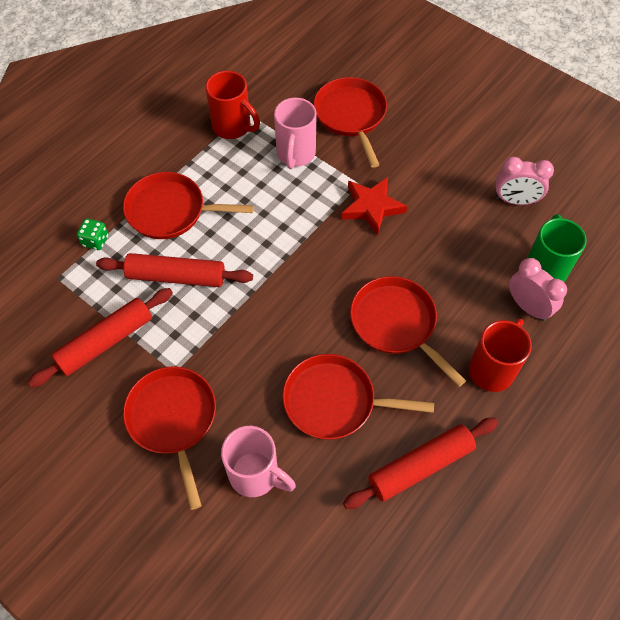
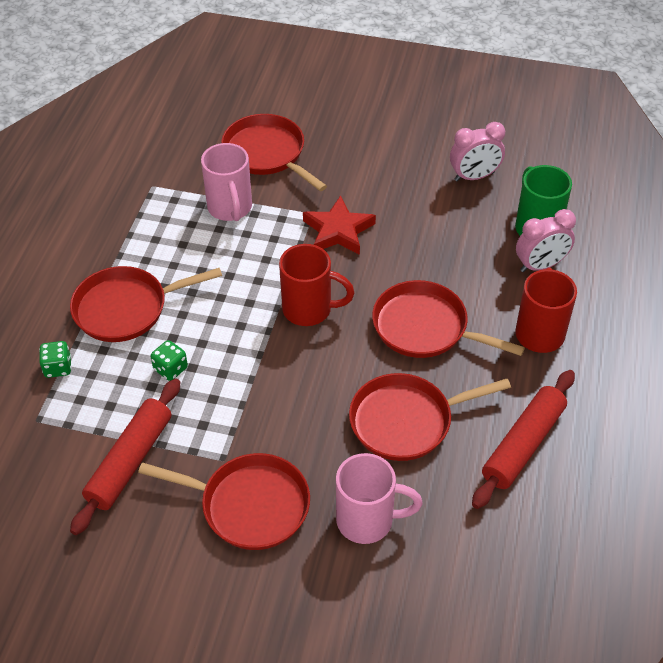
camera: 25 degrees left, 10 degrees down
(173, 419) = (250, 505): red pan -> red pan turned 150 degrees clockwise
(176, 276) = (170, 369): red rolling pin -> green dice
(233, 127) = (147, 204): red mug -> red mug (309, 309)
(528, 307) = (540, 265): pink clock -> pink clock turned 135 degrees clockwise

